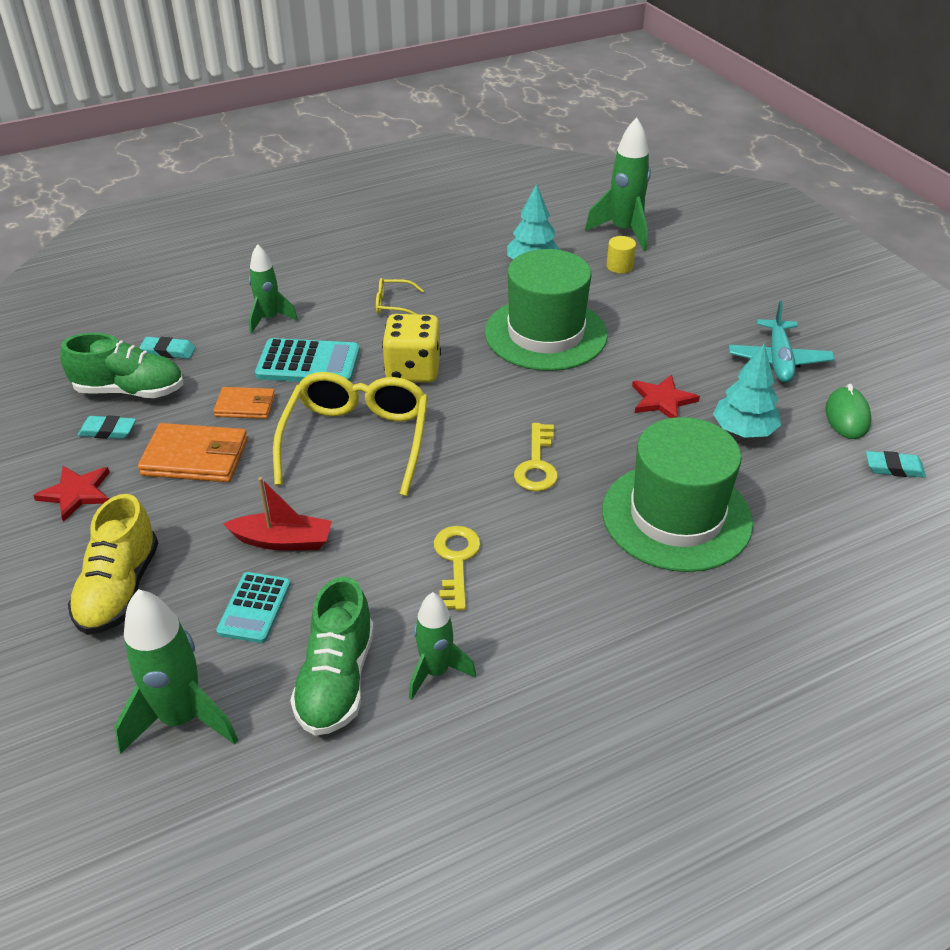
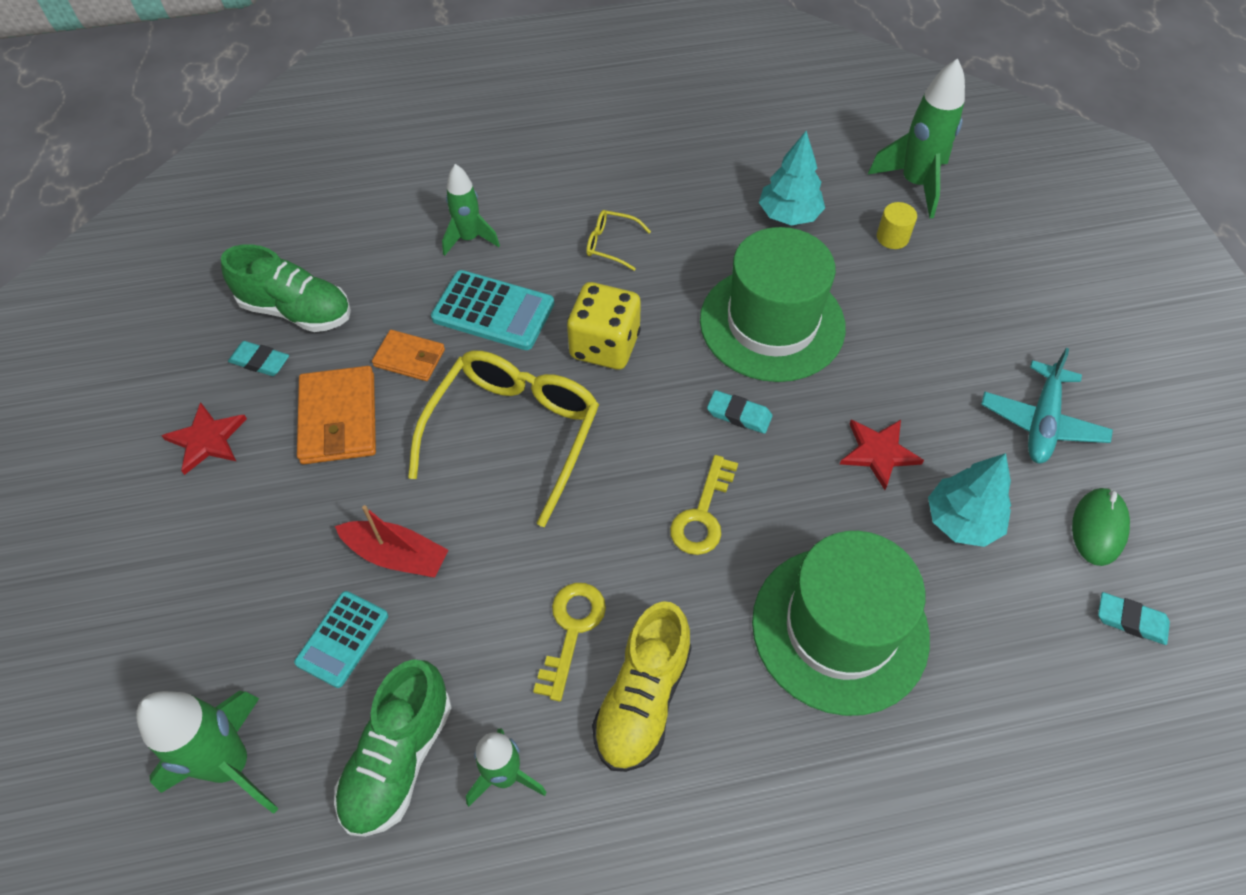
camera: 15 degrees right, 15 degrees up
(119, 589) = (215, 579): yellow shoe -> yellow shoe (642, 699)
(168, 351) = (350, 263): turquoise eraser -> turquoise eraser (739, 414)
(195, 457) = (338, 419): orange wallet -> orange wallet turned 60 degrees clockwise

